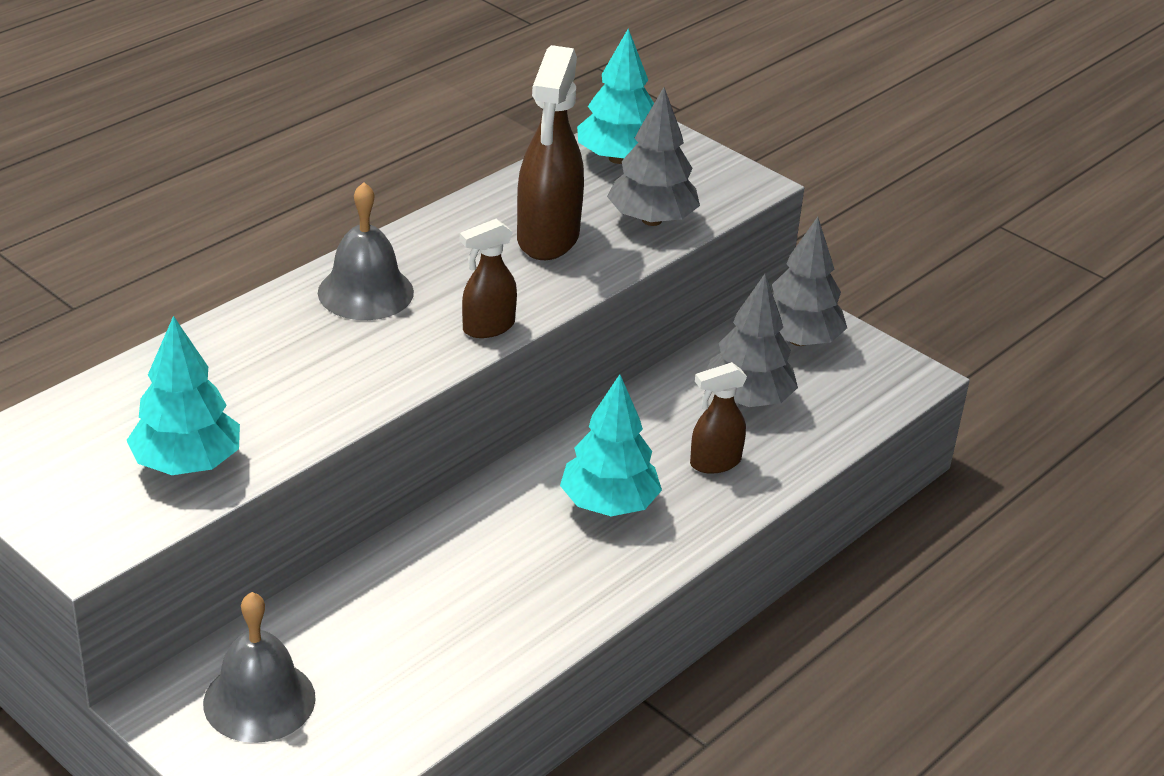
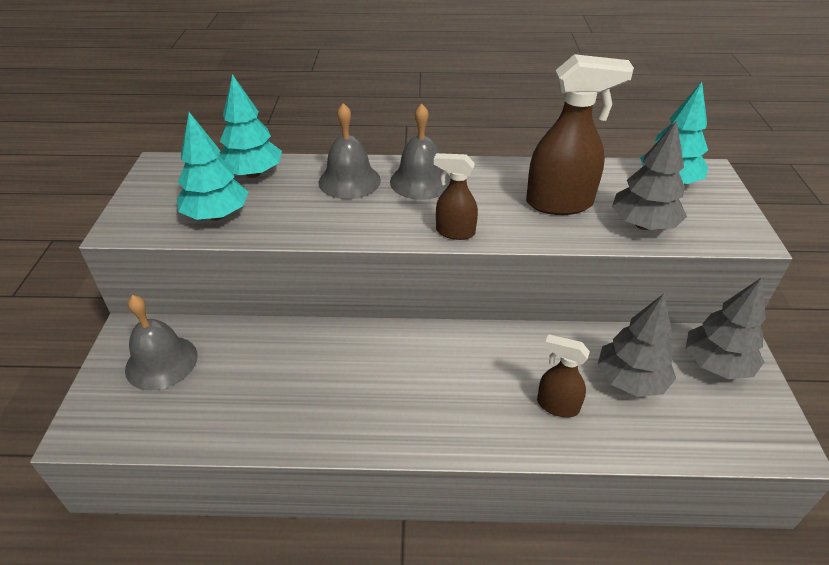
camera: 50 degrees right, 5 degrees up
(280, 336) = (349, 181): none -> grey bell
(547, 238) = (560, 203): brown spray bottle -> brown spray bottle turned 150 degrees counterclockwise
(608, 504) = (459, 386): turquoise tree -> turquoise tree (253, 173)

